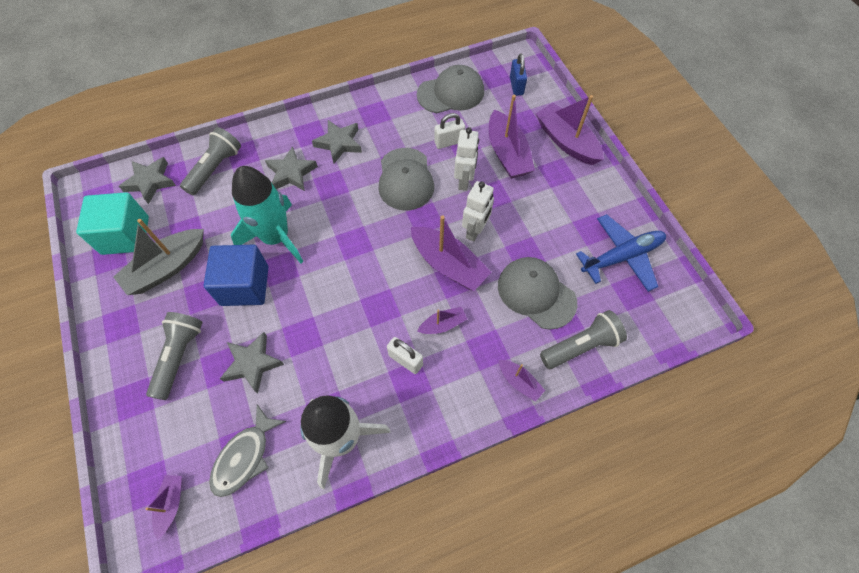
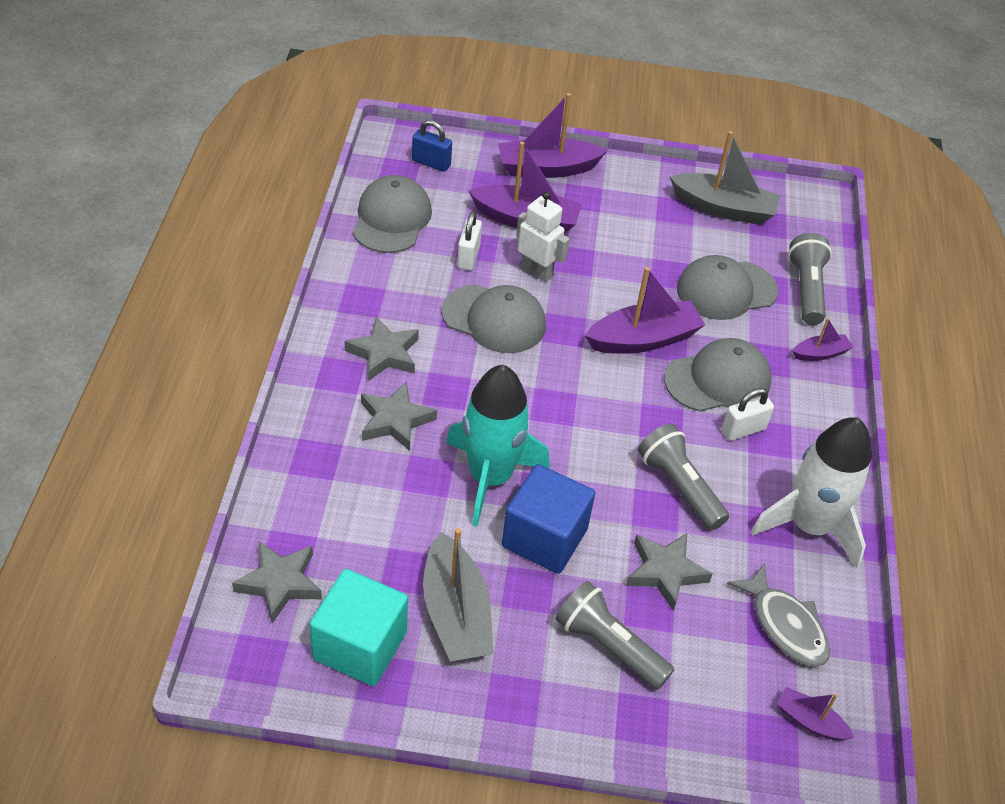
camera: 65 degrees left, 15 degrees down
(215, 168) = (318, 498): grey flashlight -> grey flashlight (679, 487)
(442, 324) = (718, 380): purple boat -> grey cap
(475, 231) = (613, 296): white robot -> none
(622, 257) = (723, 208): blue plane -> grey boat

